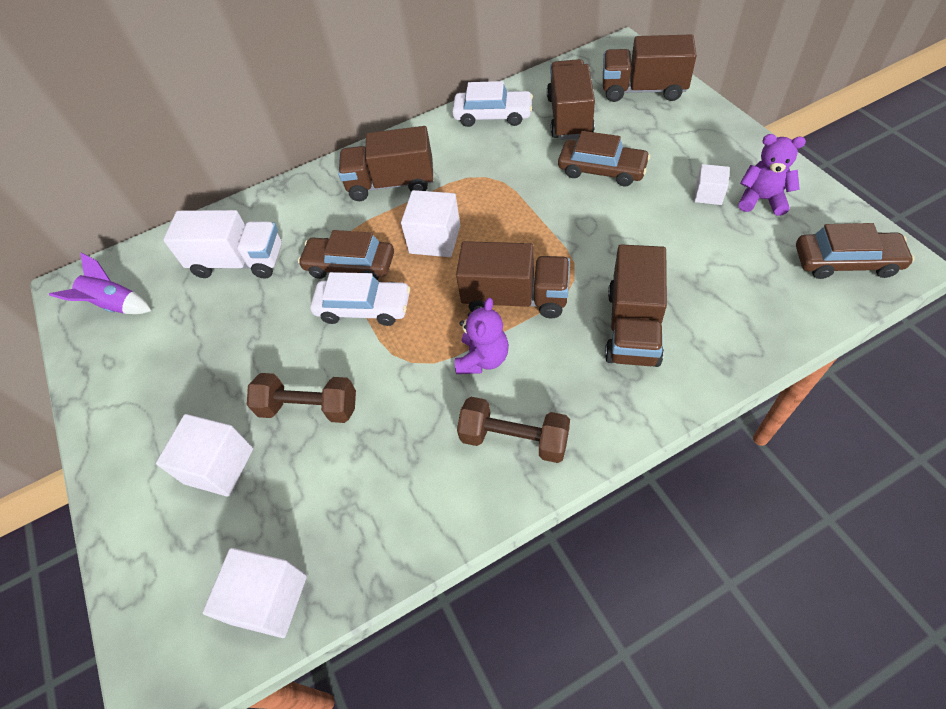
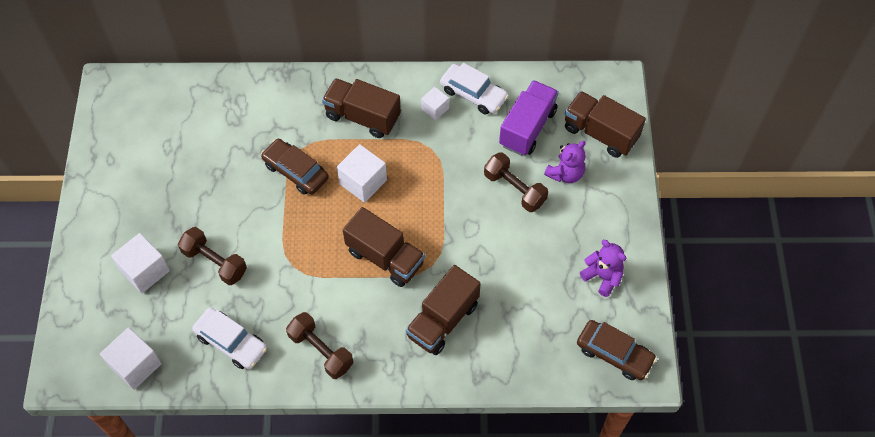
camera: 20 degrees right, 5 degrees up
(115, 305) = (131, 117): purple rocket -> none
(239, 262) = (226, 126): white truck -> none
(364, 308) = (286, 210): white car -> white car (231, 342)
(483, 358) = (337, 289): purple teddy bear -> purple teddy bear (565, 173)
(569, 117) = (527, 127): brown truck -> purple truck
(602, 170) = (514, 189): brown car -> brown dumbbell
(708, 194) = (570, 252): white cube -> white cube (435, 109)

